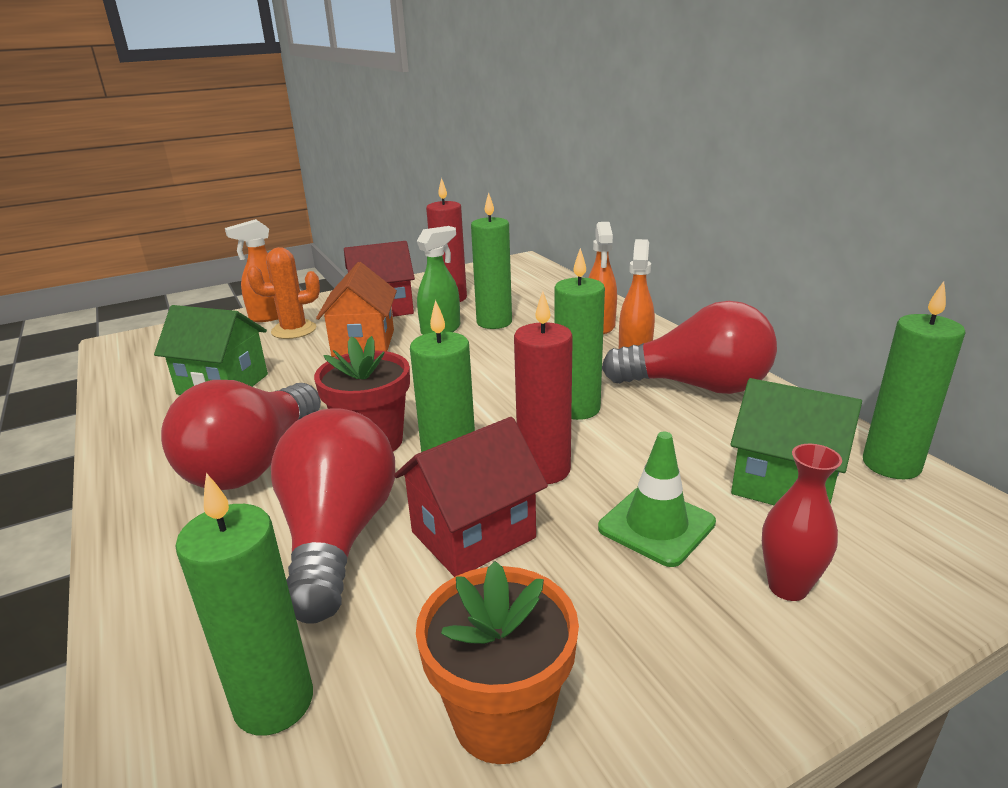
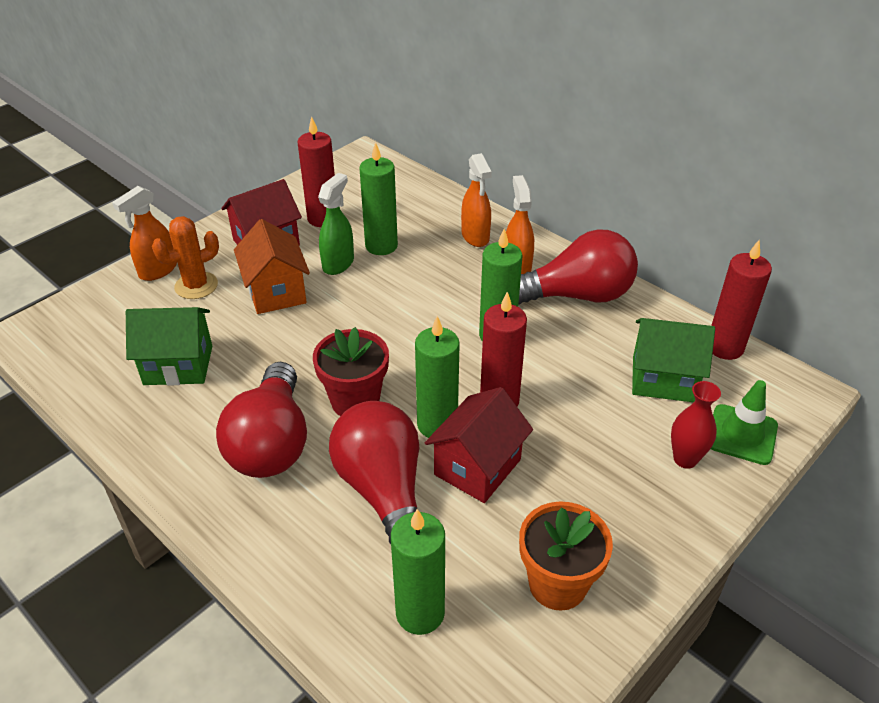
camera: 20 degrees left, 15 degrees up
(656, 525) = (594, 431): green traffic cone -> green traffic cone (742, 434)
(891, 464) = (724, 347): green candle -> red candle

